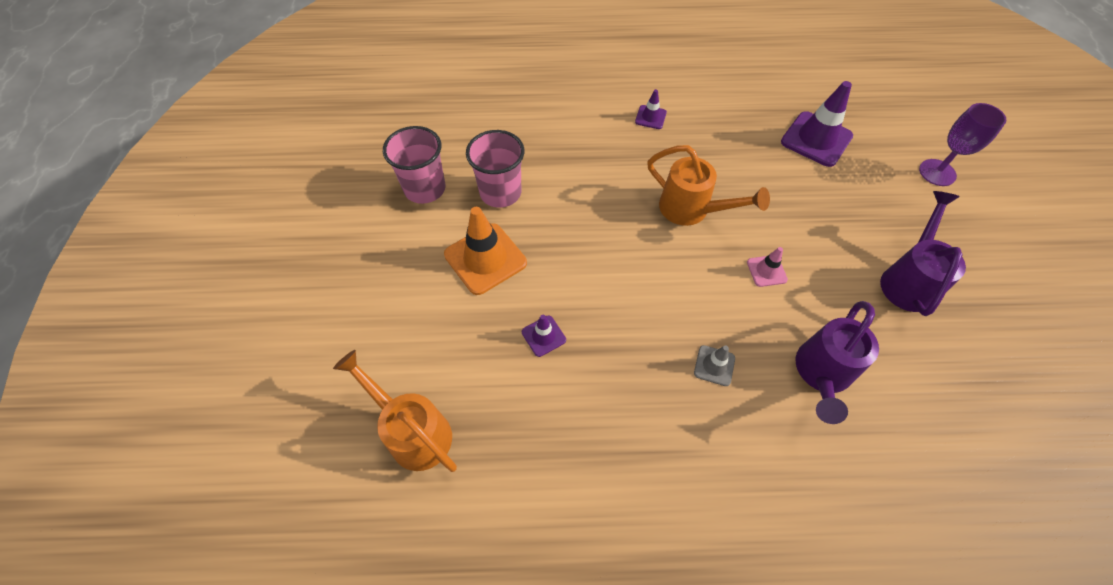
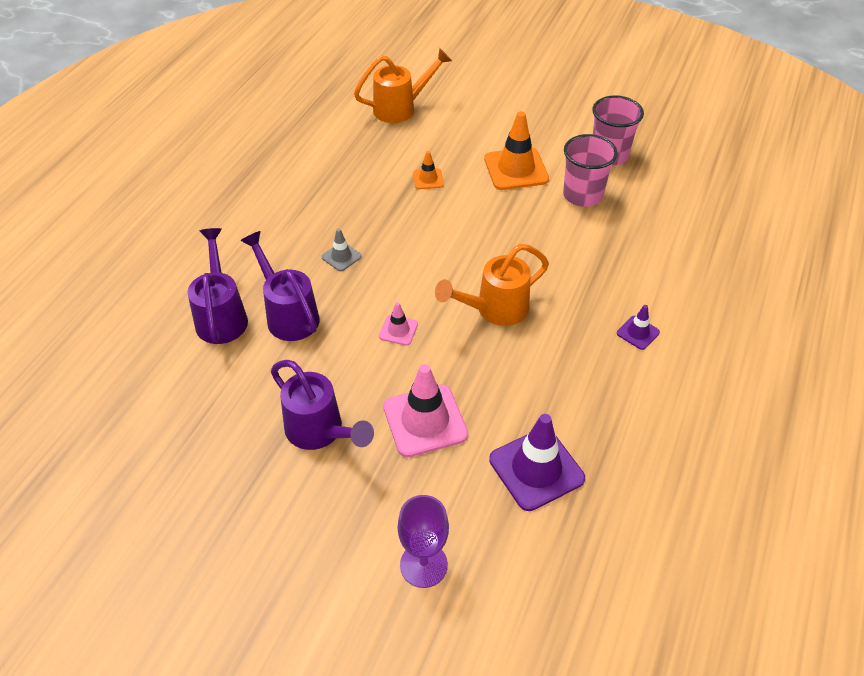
camera: 115 degrees right, 10 degrees down
(543, 336) = (428, 179): purple traffic cone -> orange traffic cone
(836, 215) = (425, 421): none -> pink traffic cone
(873, 441) = (221, 316): none -> purple watering can

